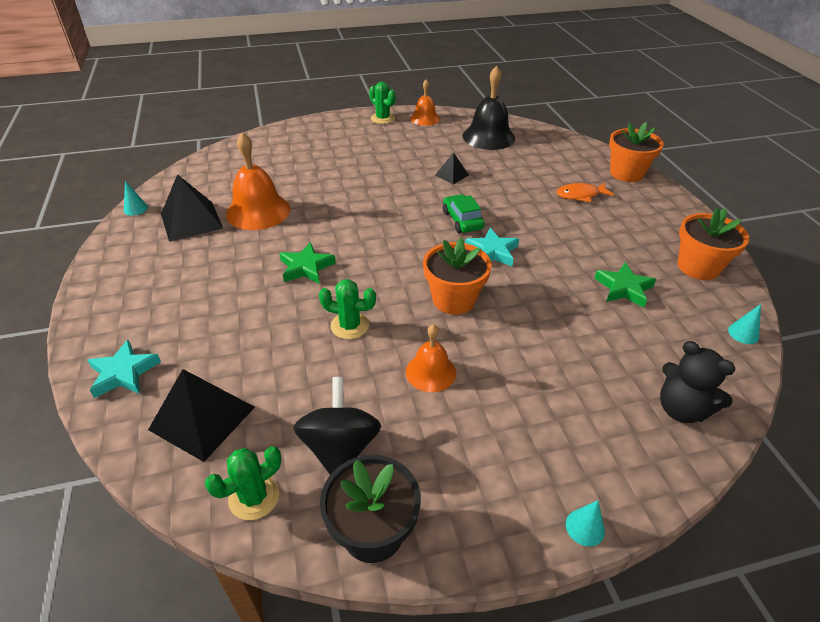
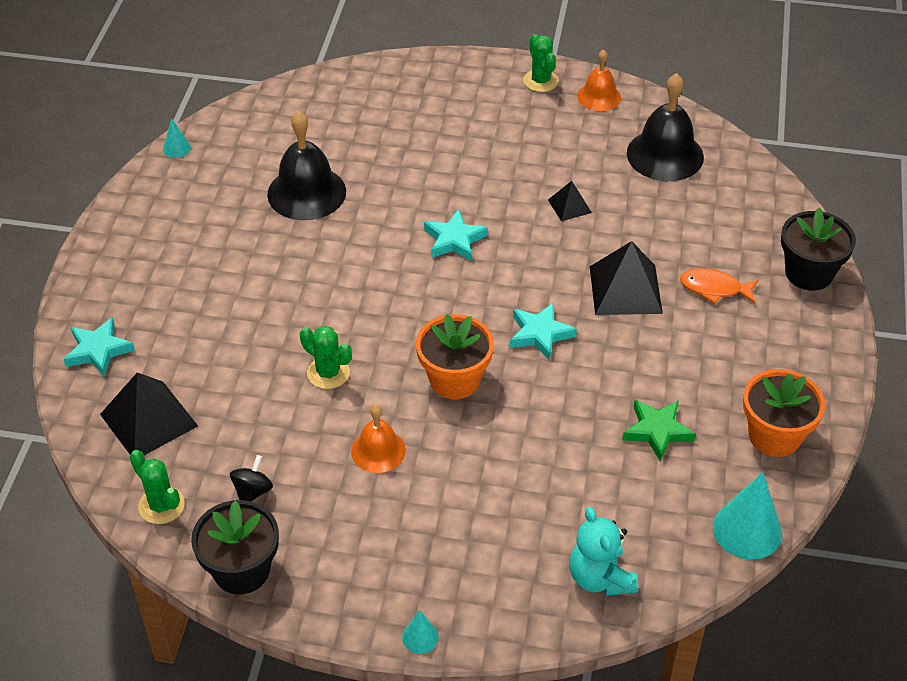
camera: 25 degrees right, 5 degrees up
(191, 221) = (228, 184): black pyramid -> black pyramid (625, 289)
(254, 497) = (161, 505): green cactus -> green cactus turned 60 degrees clockwise
(258, 211) = (306, 192): orange bell -> black bell
(306, 267) = (321, 287): green star -> none
(340, 448) = (252, 491): black spinning top -> black spinning top, size x0.55
(388, 212) = (454, 240): none -> turquoise star
(462, 220) = (535, 279): green car -> none
(626, 173) = (809, 273): orange flower pot -> black flower pot
(681, 409) = (600, 578): black teddy bear -> turquoise teddy bear
(743, 333) = (747, 530): turquoise cone -> turquoise cone, size x1.99

